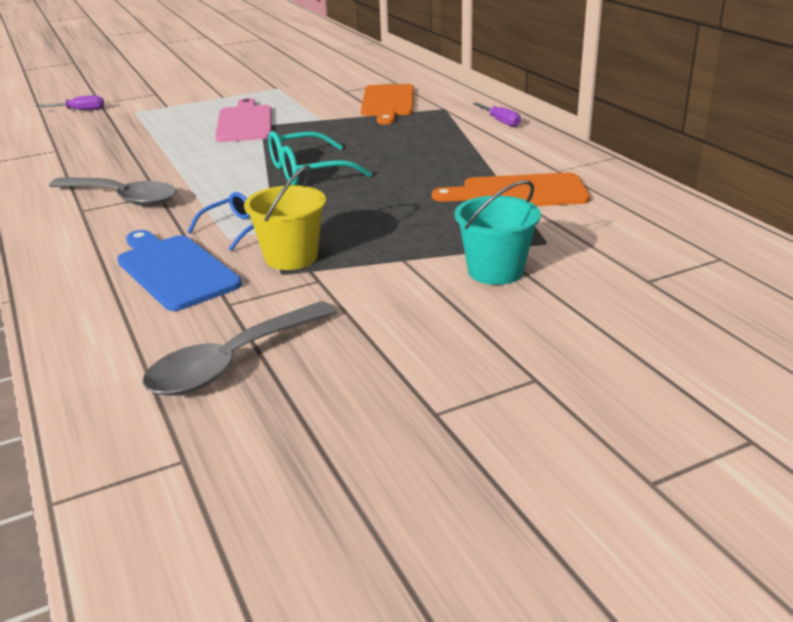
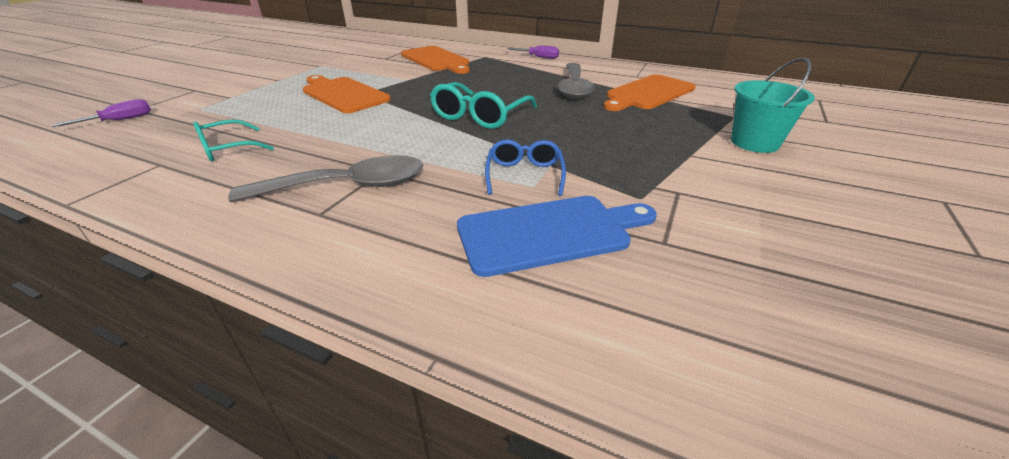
camera: 40 degrees left, 5 degrees up
(103, 150) = (227, 149): none -> turquoise glasses
(175, 270) = (550, 233): blue cutting board -> blue cutting board turned 150 degrees clockwise
(232, 362) = (793, 295): grey spoon -> grey spoon (574, 88)
(245, 122) = (343, 94): pink cutting board -> orange cutting board
(291, 257) = (617, 182): yellow bucket -> none

